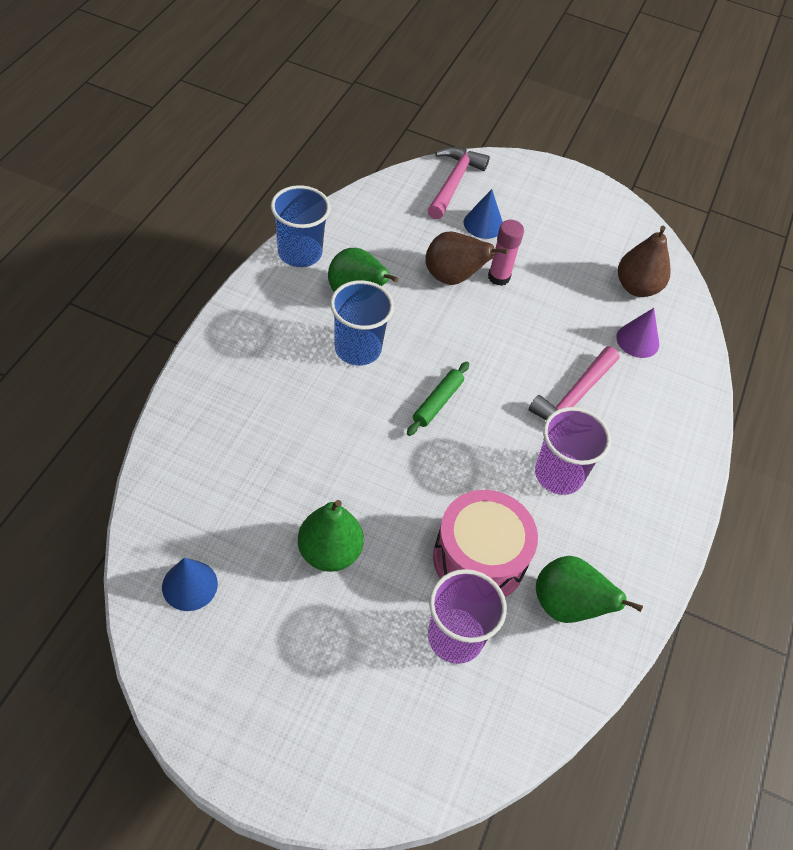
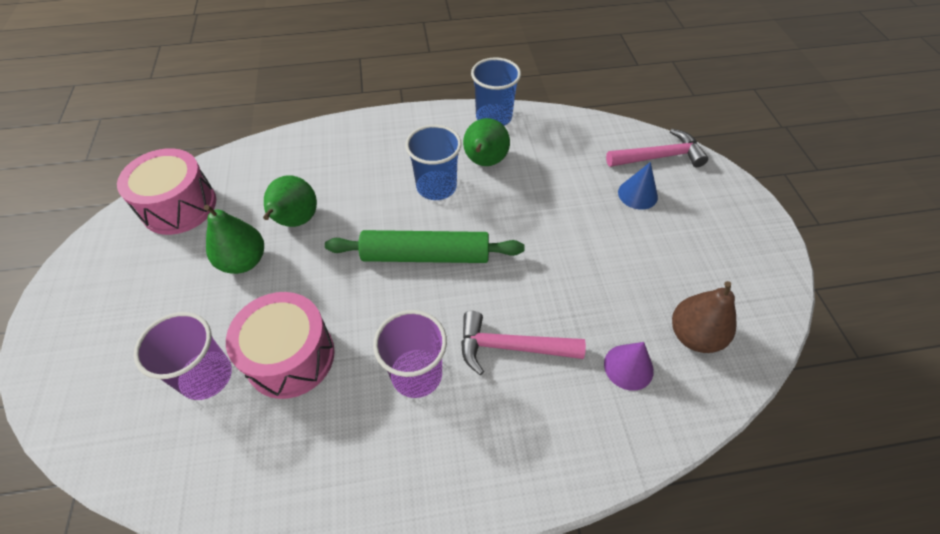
camera: 65 degrees right, 0 degrees up
(189, 585) = (179, 206): blue cone -> pink drum
(437, 402) = (426, 255): green rolling pin -> green rolling pin, size x1.93
(452, 277) = (560, 204): brown pear -> none
(499, 277) = (592, 231): pink glue stick -> none
(567, 606) = (278, 448): green pear -> green pear (295, 221)

